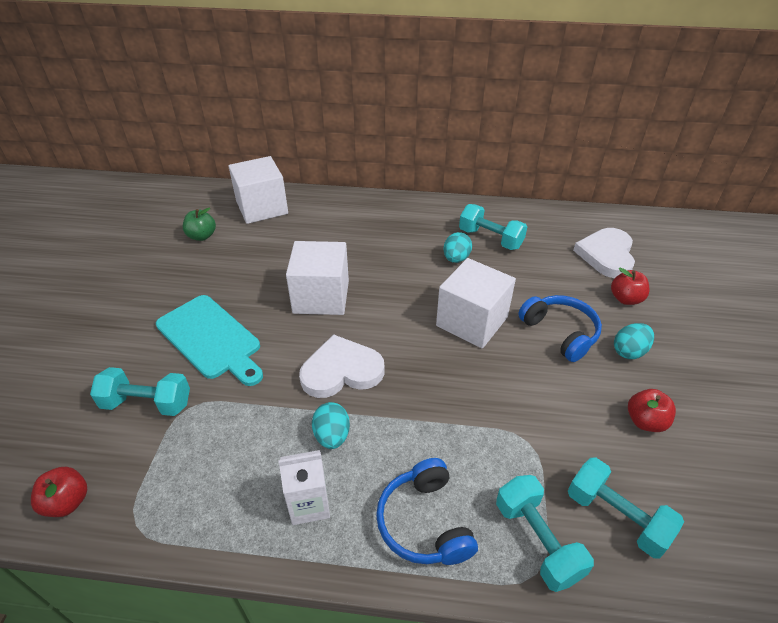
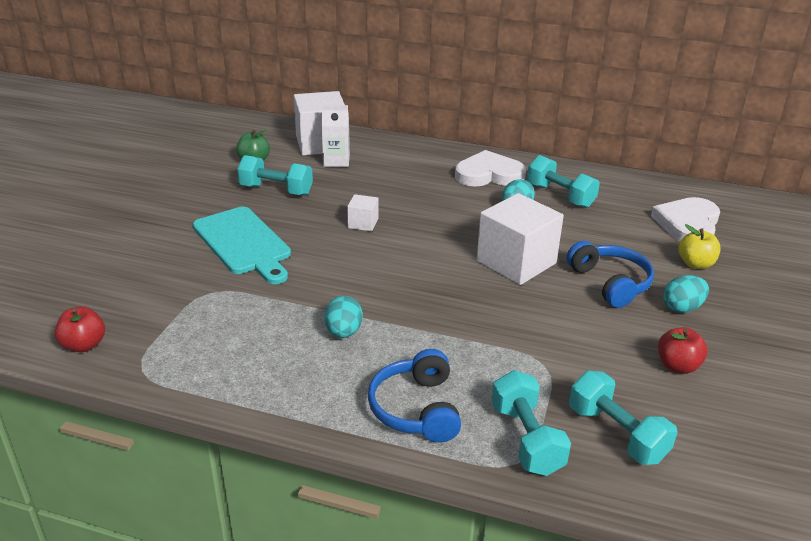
camera: 10 degrees right, 10 degrees down
(147, 403) = (171, 284): turquoise dumbbell -> turquoise dumbbell (276, 190)
(309, 504) = (307, 379): white carton -> white carton (336, 161)
(321, 297) = (363, 223): white cube -> white cube, size x0.47
(341, 371) = (367, 284): white heart -> white heart (489, 174)
(625, 299) = (695, 264): red apple -> yellow apple

